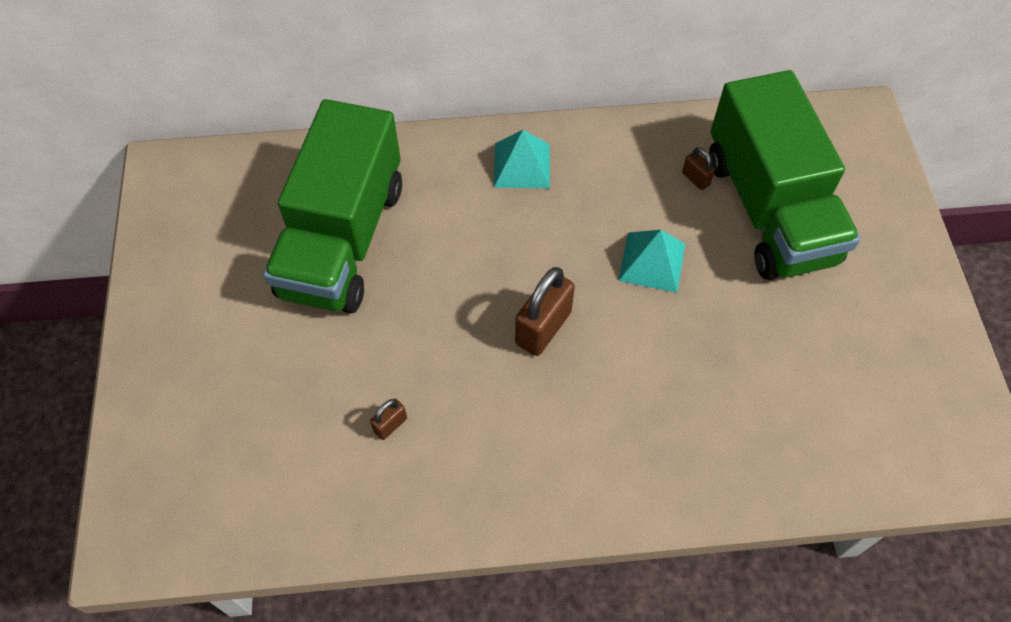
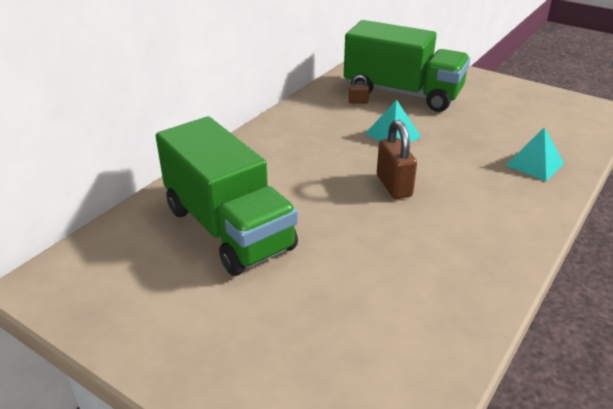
camera: 50 degrees left, 25 degrees down
(390, 425) = (399, 277): brown padlock -> none
(521, 165) = (273, 142): turquoise pyramid -> turquoise pyramid (534, 164)

